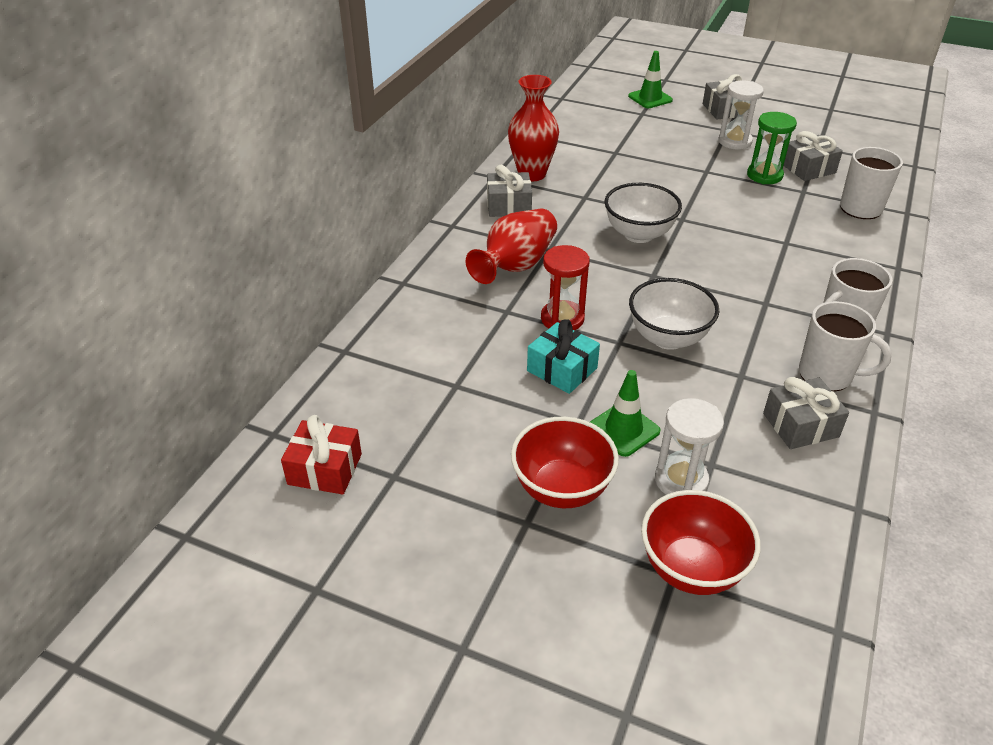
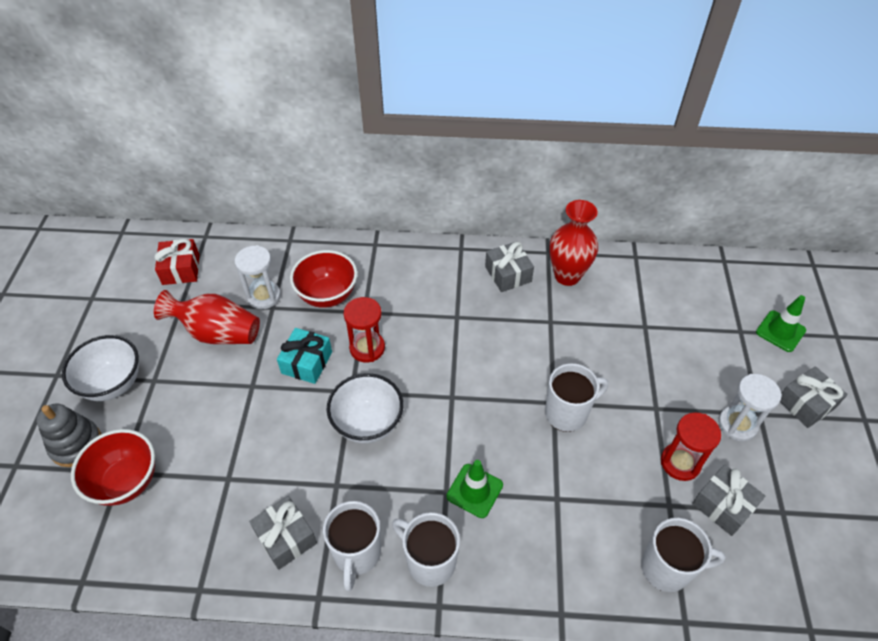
camera: 70 degrees right, 10 degrees up
(515, 265) = (424, 301): red vase -> red vase (217, 333)
(562, 489) = (186, 392): red bowl -> red bowl (327, 295)
(611, 627) = (76, 444): none -> grey stacking toy
(623, 429) = (251, 415): green traffic cone -> green traffic cone (474, 490)
(638, 234) = (510, 374): white bowl -> white bowl (113, 384)
(681, 480) = (207, 461): white hourglass -> white hourglass (264, 296)
(697, 215) = (567, 413): none -> white mug
(764, 175) = (680, 463): green hourglass -> red hourglass

